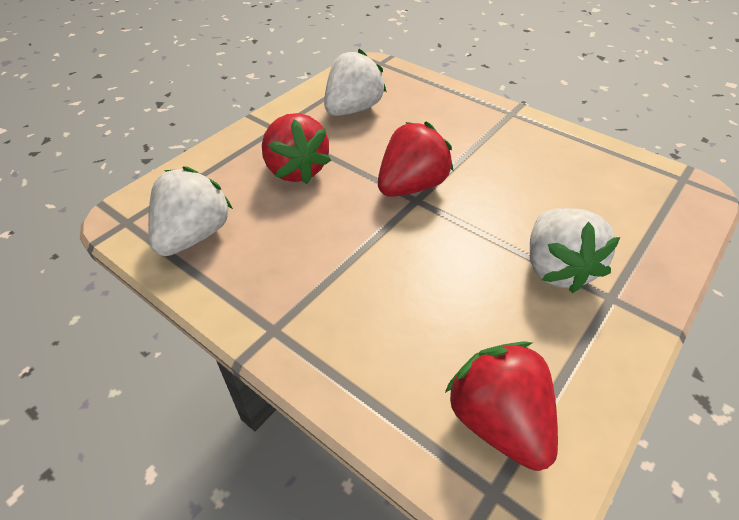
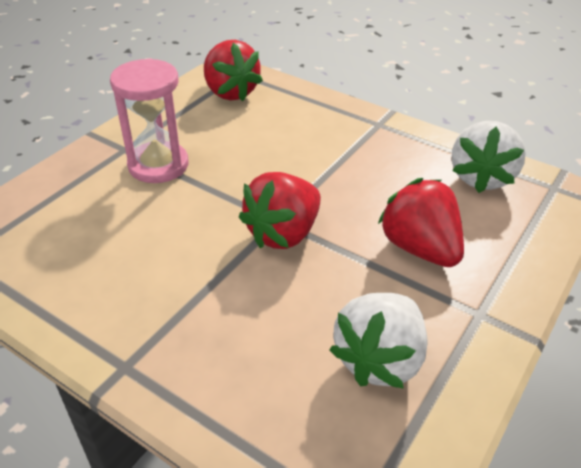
camera: 175 degrees right, 5 degrees down
(556, 268) = (158, 165): white strawberry -> pink hourglass

